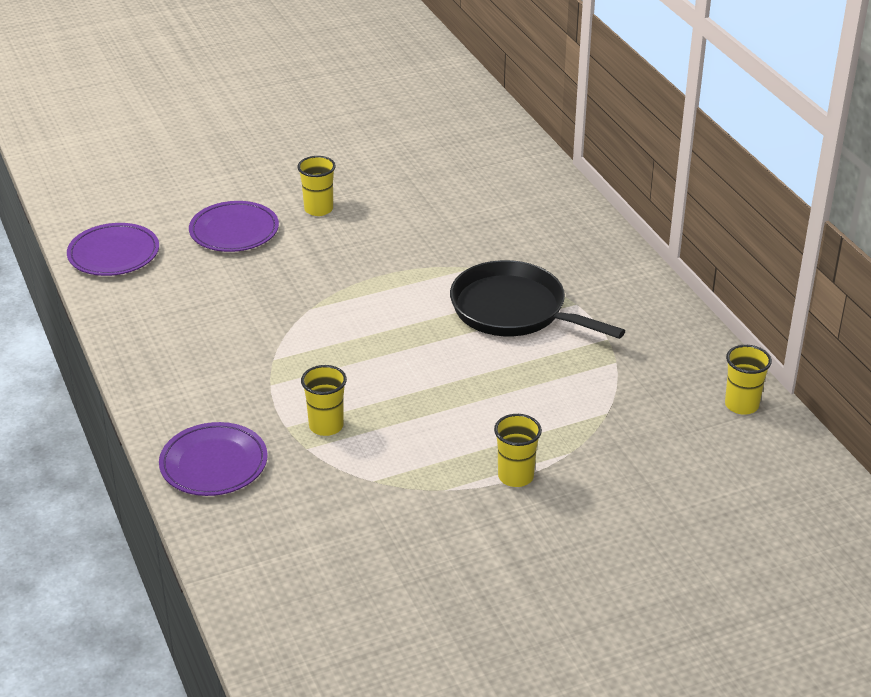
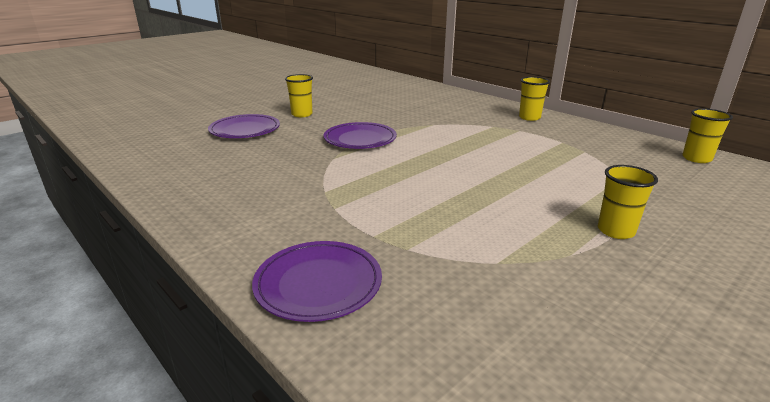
camera: 20 degrees left, 10 degrees down
(114, 254) = (146, 153): purple plate -> purple plate (360, 139)
(326, 426) = (411, 228): yellow cup -> yellow cup (529, 117)
(513, 310) = (483, 138): black pan -> none

